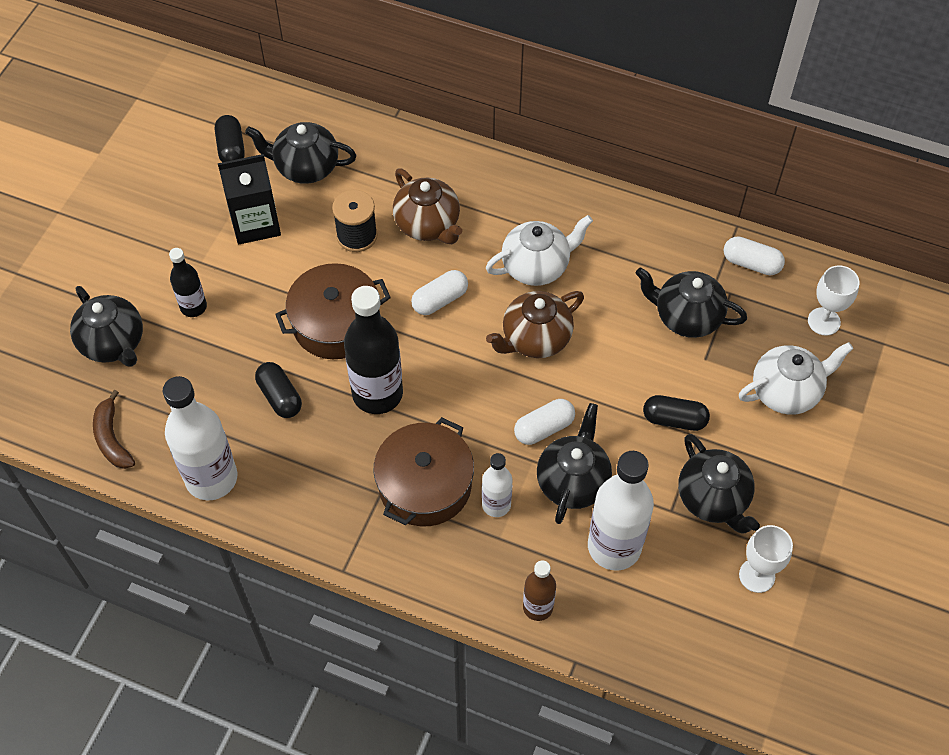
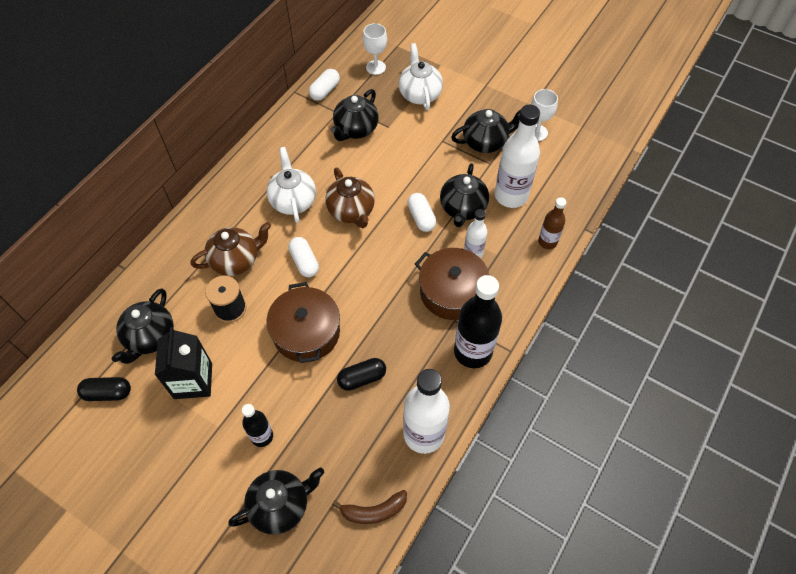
camera: 80 degrees left, 0 degrees up
(377, 394) = (374, 312): black bottle -> black bottle (472, 351)
(573, 481) = (462, 209): black teapot -> black teapot turned 105 degrees counterclockwise
(674, 419) = (428, 150): black capsule -> none

